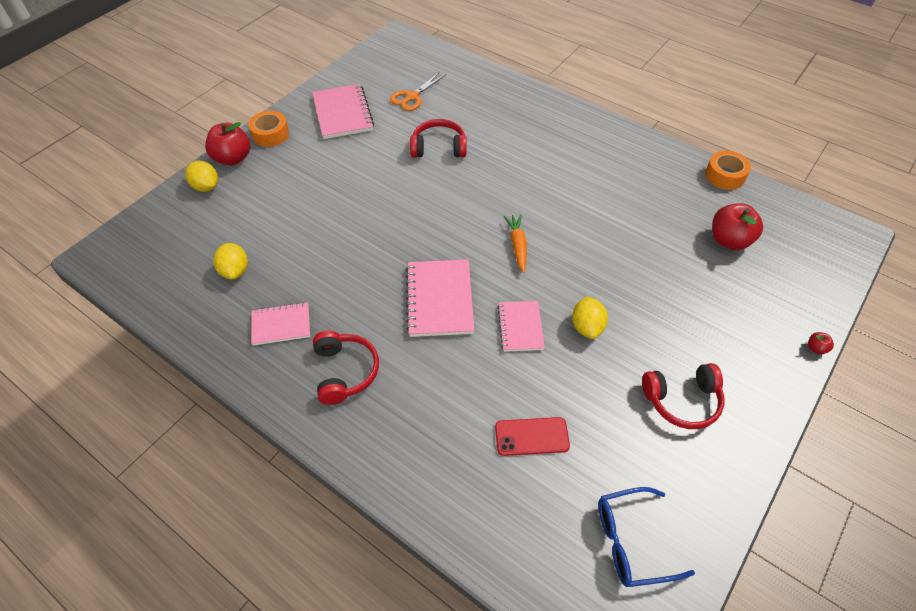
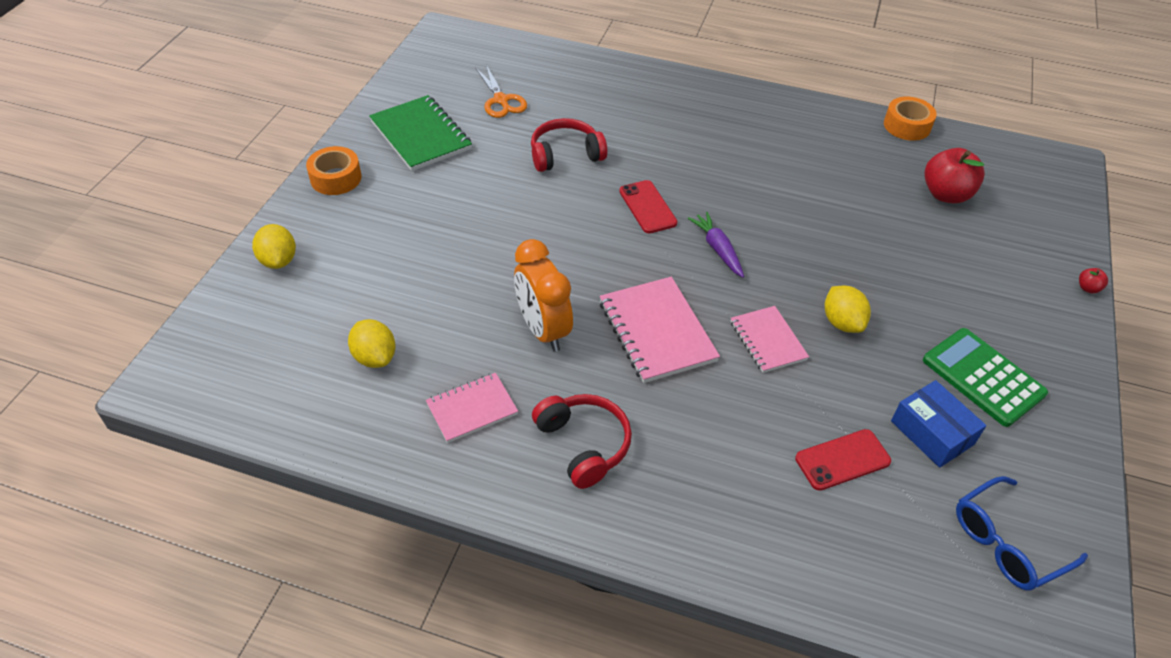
camera: 20 degrees left, 5 degrees down
(206, 186) = (278, 260): yellow lemon -> yellow lemon turned 45 degrees clockwise
(233, 158) = (298, 218): red apple -> none
(343, 113) = (421, 135): pink notebook -> green notebook
(358, 278) = (543, 330): none -> orange clock
(412, 97) = (501, 100): orange scissors -> orange scissors turned 45 degrees counterclockwise
(480, 201) = (647, 207): none -> red phone
(517, 245) = (717, 249): orange carrot -> purple carrot
(615, 434) = (932, 432): none -> blue box
(682, 400) = (983, 377): red headphones -> green calculator

